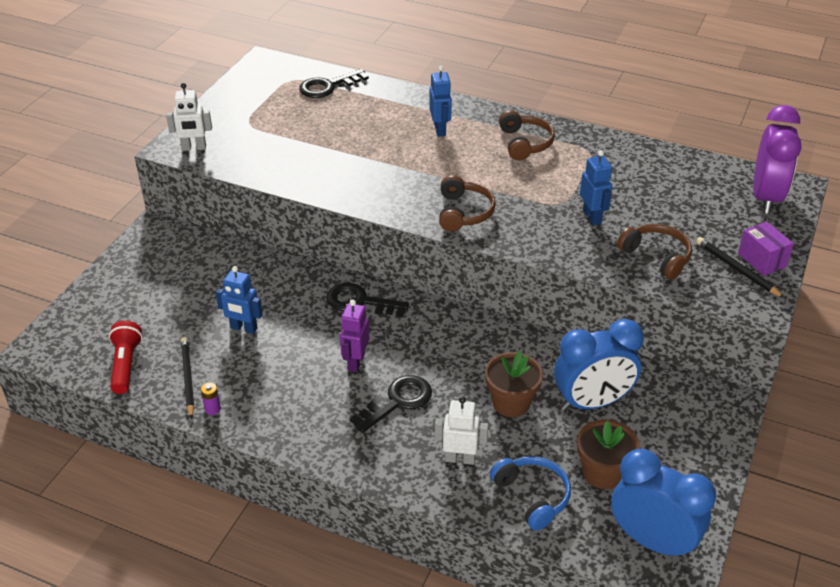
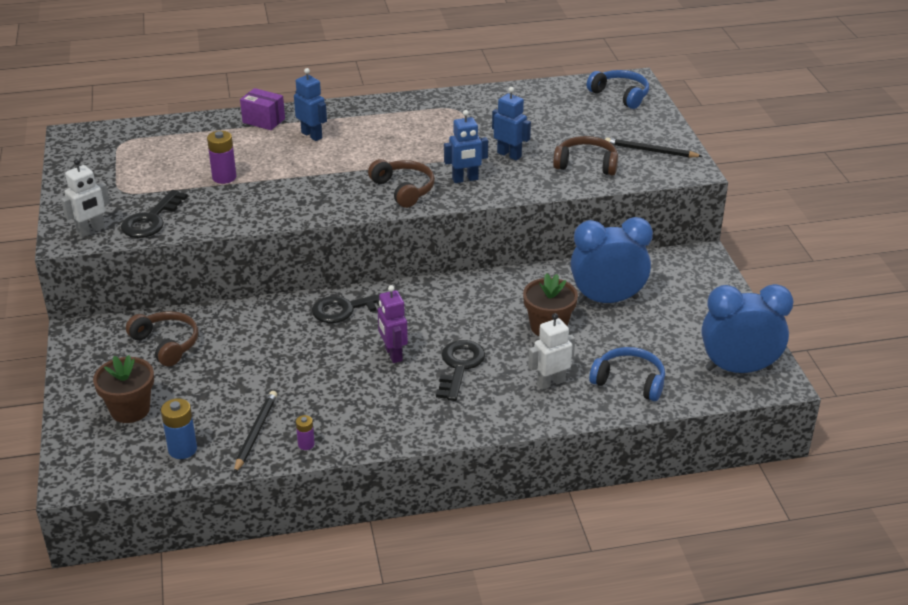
camera: 35 degrees left, 5 degrees down
(126, 365) = (182, 449): red flashlight -> blue battery
(187, 378) = (255, 433): black pencil -> black pencil turned 60 degrees clockwise
(243, 328) = (264, 373): blue robot -> blue robot (465, 179)
(328, 86) = (165, 136): black key -> black key (151, 220)
(333, 141) = (224, 177): none -> purple battery
(525, 143) = (397, 120): brown headphones -> brown headphones (166, 344)
(592, 402) = (607, 300): blue clock -> blue clock turned 135 degrees counterclockwise
(602, 473) = (662, 342): brown flower pot -> brown flower pot (130, 410)
(762, 260) = (661, 138): purple box -> purple box (263, 121)
(766, 197) = (620, 95): purple clock -> blue headphones

